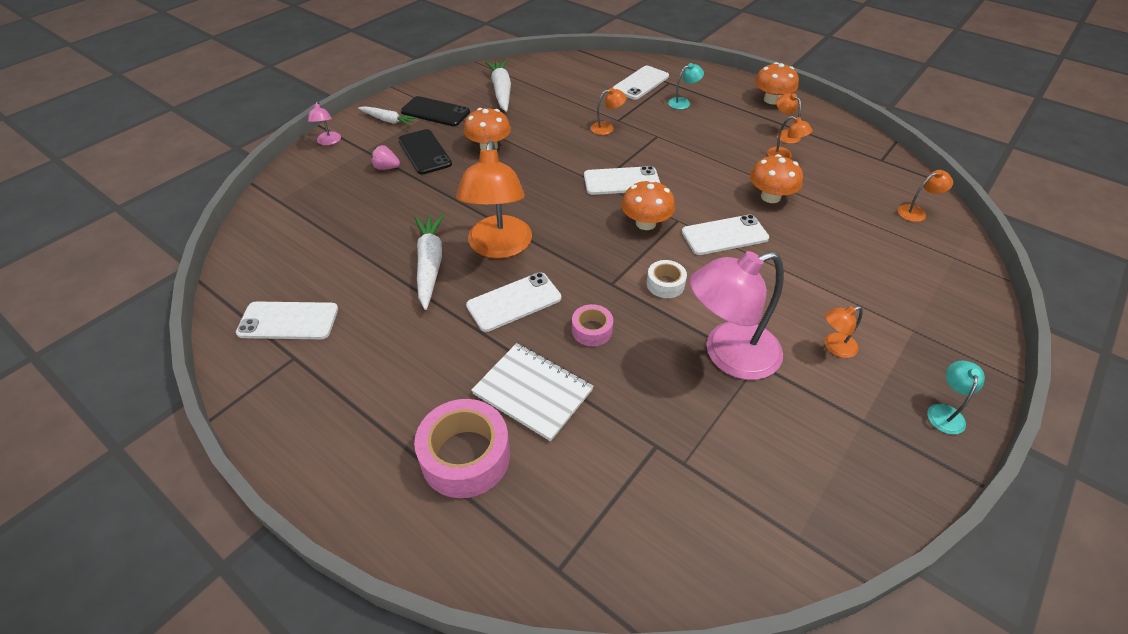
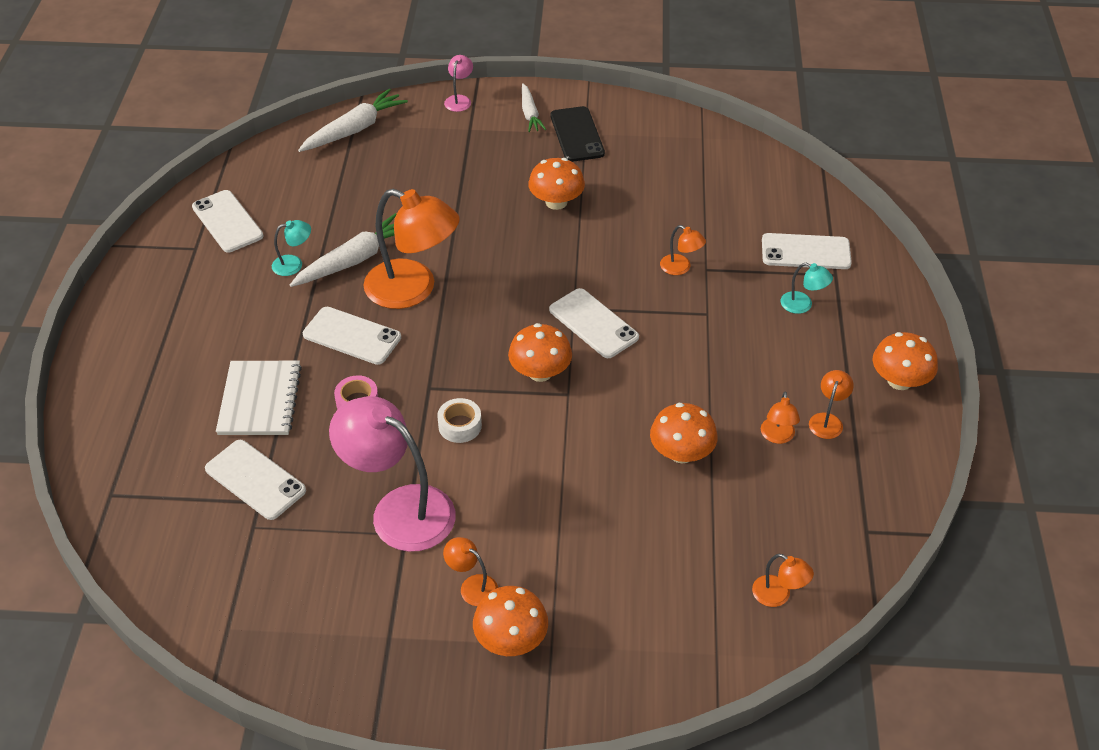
camera: 55 degrees right, 0 degrees up
(328, 142) = (459, 100): pink lamp -> pink lamp turned 150 degrees clockwise
(386, 168) = (457, 157): pink strawberry -> none
(424, 152) = (504, 166): black phone -> none
(465, 456) = (171, 394): pink tape -> none
(499, 247) = (413, 289): orange lamp -> orange lamp turned 120 degrees counterclockwise
(501, 91) = (665, 157): white carrot -> white carrot (354, 129)
(724, 235) = (575, 440): white phone -> white phone (255, 480)
(898, 349) = (511, 639): none -> orange mushroom
(945, 412) = (446, 700): turquoise lamp -> turquoise lamp (294, 264)

